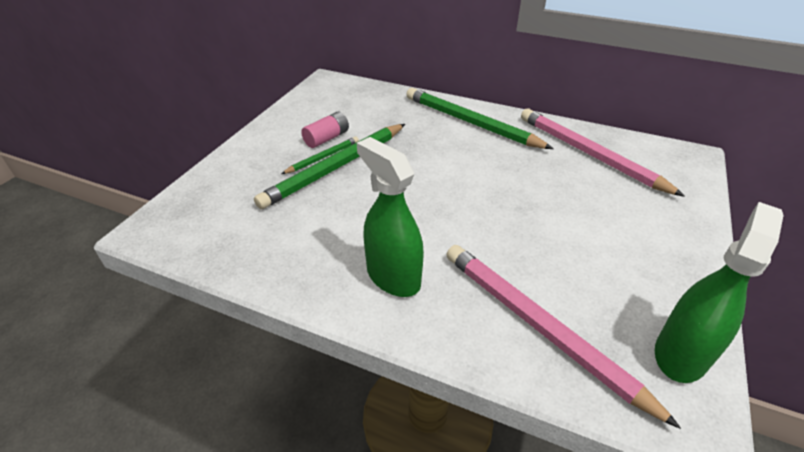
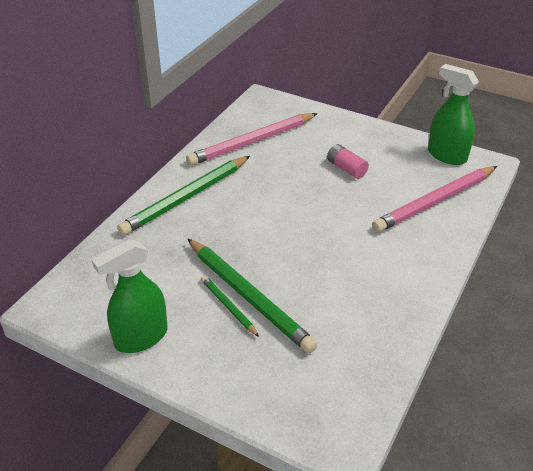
camera: 85 degrees left, 0 degrees up
(327, 138) = (191, 304): pink battery -> pink battery (346, 168)
(393, 276) = (396, 264): green spray bottle -> green spray bottle (141, 337)

